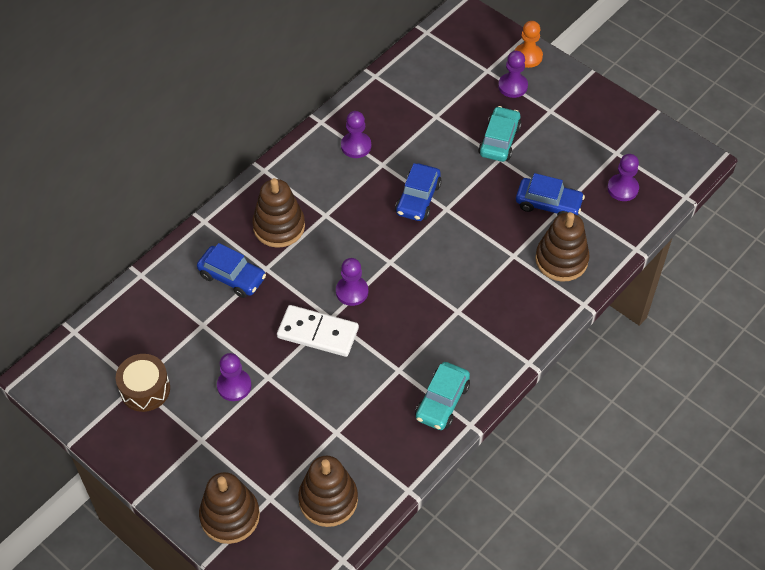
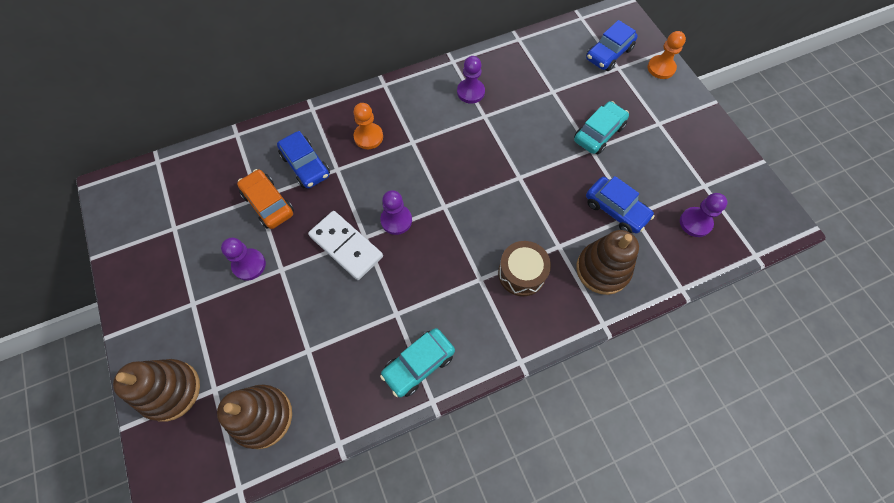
camera: 25 degrees right, 10 degrees up
(145, 389) = (178, 235): brown drum -> brown drum (521, 273)
(217, 326) = (268, 204): none -> orange car
(279, 226) = (368, 137): brown stacking toy -> orange pawn
(418, 199) = (499, 158): blue car -> blue car (608, 54)
(512, 86) = (634, 89): purple pawn -> none

